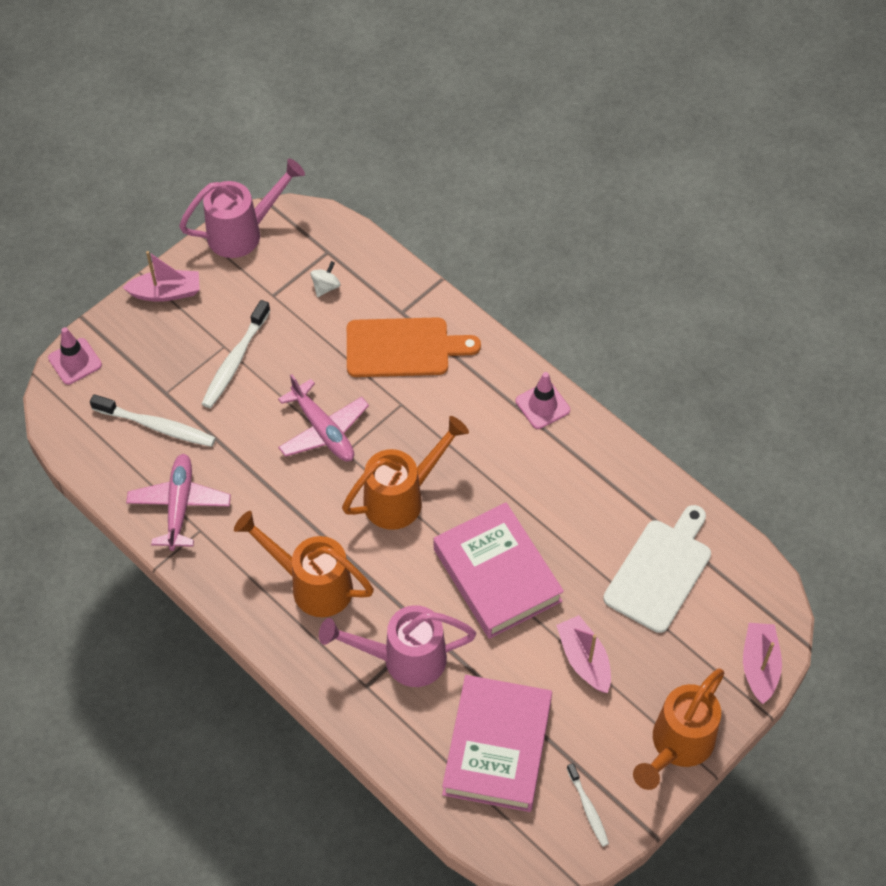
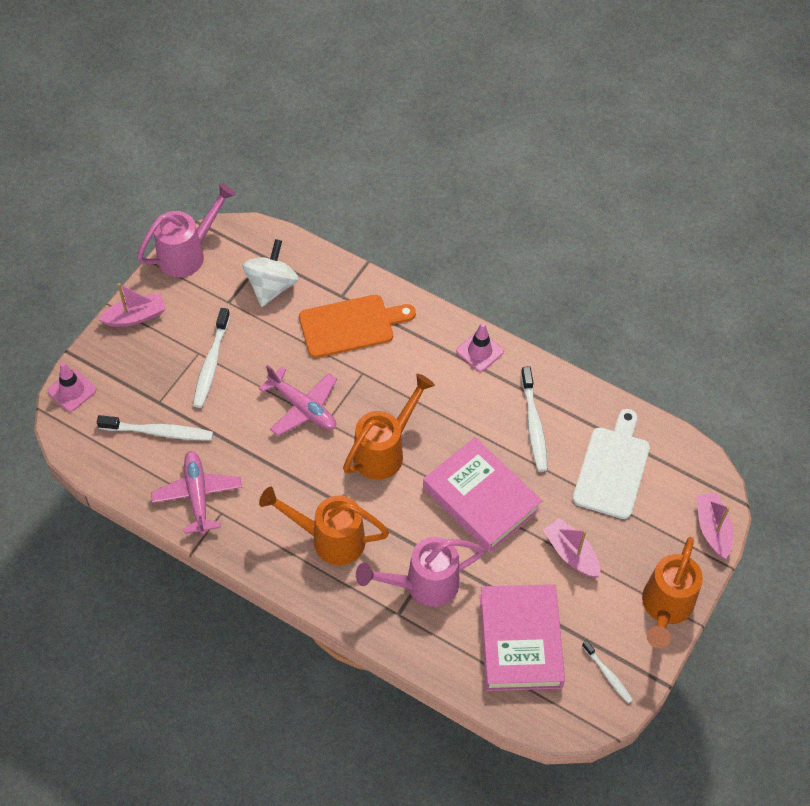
camera: 15 degrees left, 0 degrees up
(326, 287) = (271, 286): white spinning top -> white spinning top, size x2.04
(582, 502) = (534, 424): none -> white toothbrush

